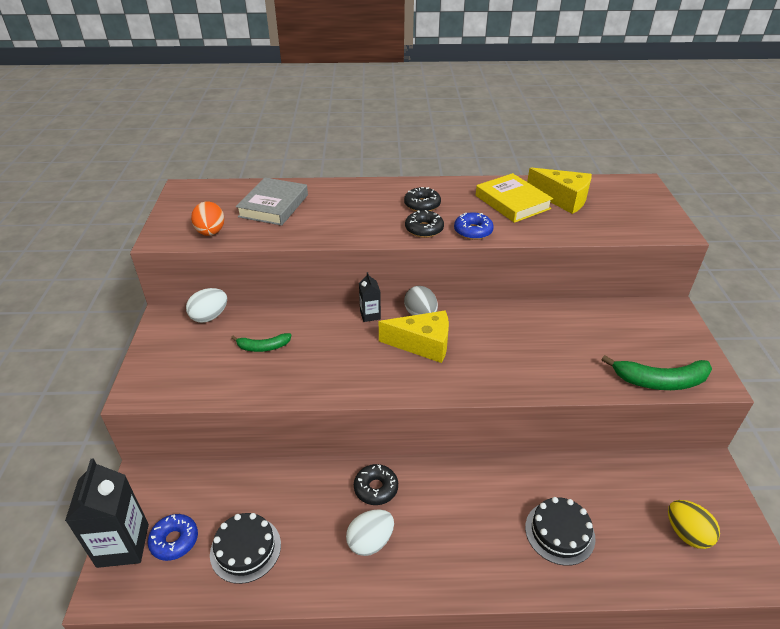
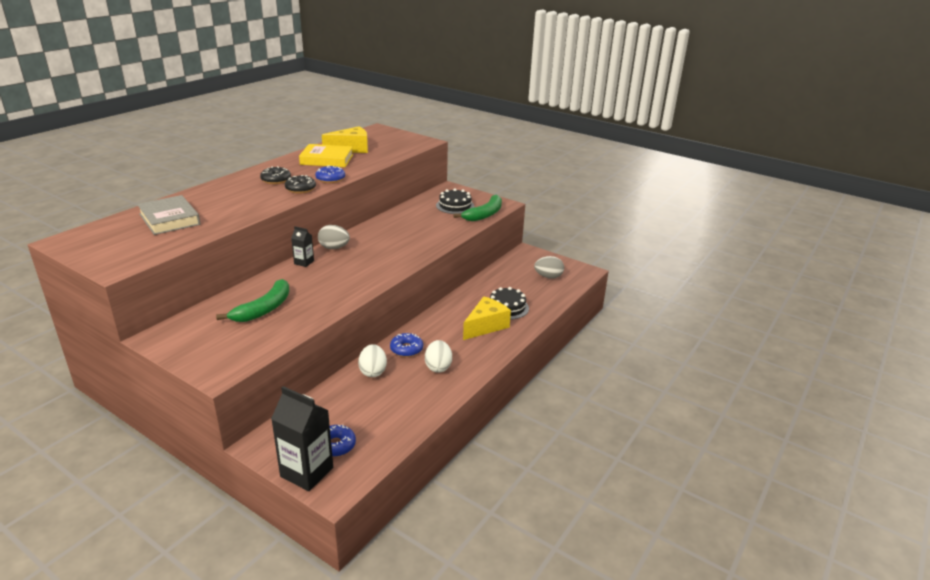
camera: 55 degrees left, 10 degrees down
(209, 317) = (192, 319): white egg -> white egg (373, 371)
(211, 232) = (151, 249): orange egg -> none
(245, 549) = (382, 416): black cake -> black cake (455, 206)
(263, 347) = (264, 309): green banana -> green banana, size x1.68
(376, 488) = (406, 349): black donut -> blue donut
(423, 344) = (358, 258): yellow cheese -> yellow cheese (485, 326)
(687, 534) = (548, 277): yellow egg -> grey egg

